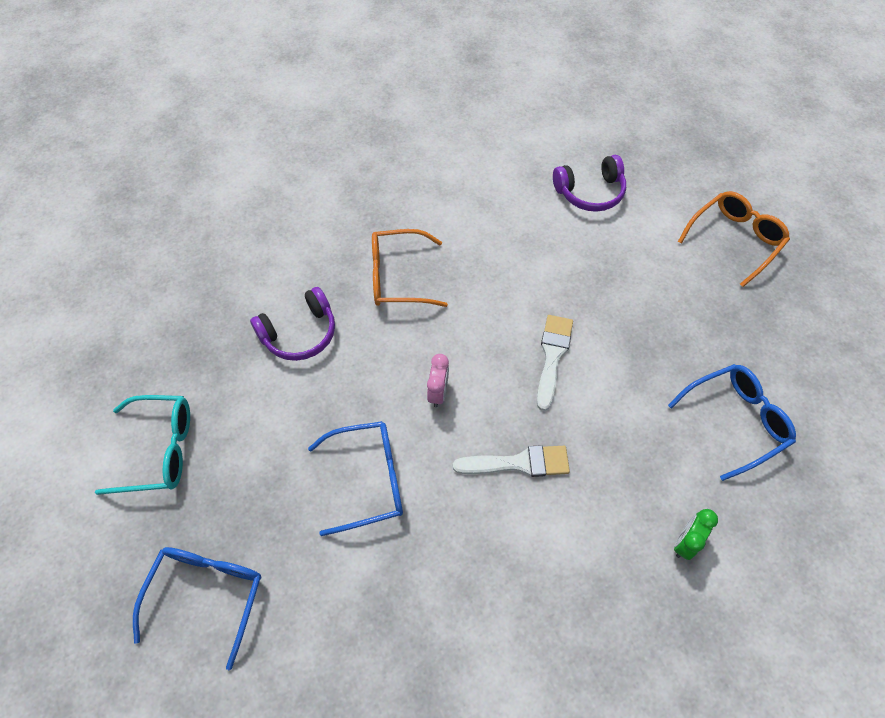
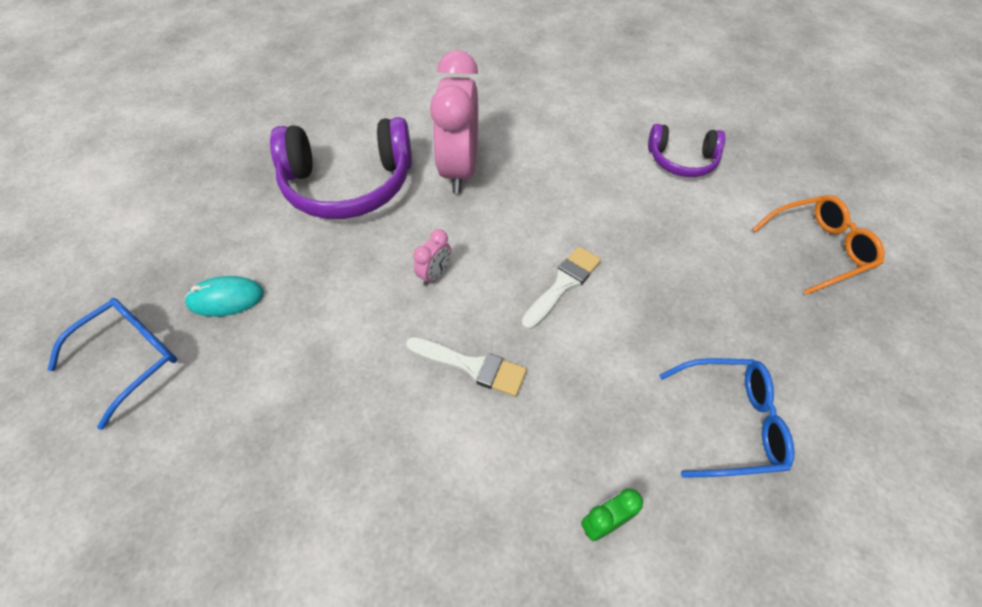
camera: 25 degrees right, 5 degrees down
(160, 450) = (180, 230): turquoise glasses -> none
(258, 498) = (226, 299): none -> turquoise mouse
(300, 333) = (349, 185): purple headphones -> purple headphones, size x1.80
(369, 479) = (326, 322): blue glasses -> none
(397, 277) = (459, 170): orange glasses -> pink clock

